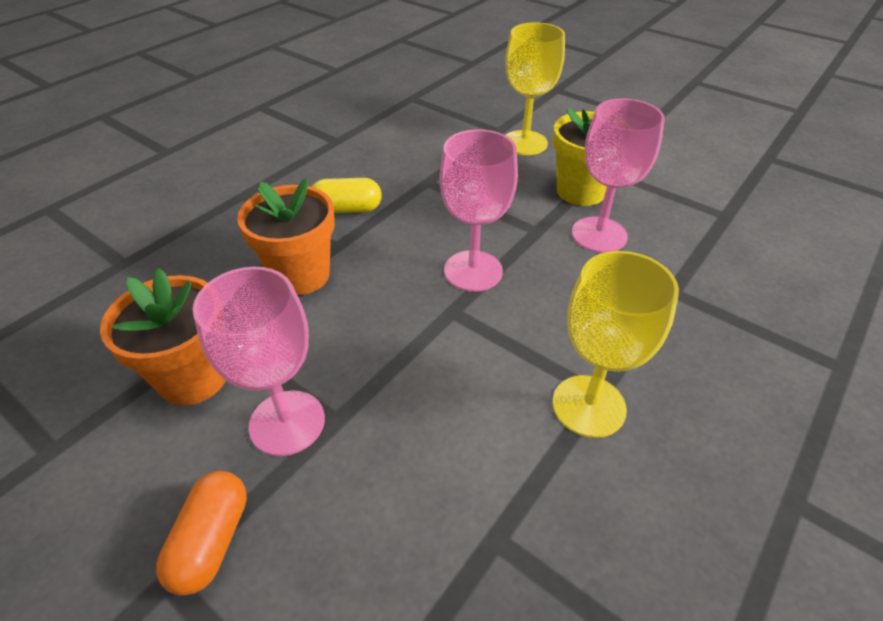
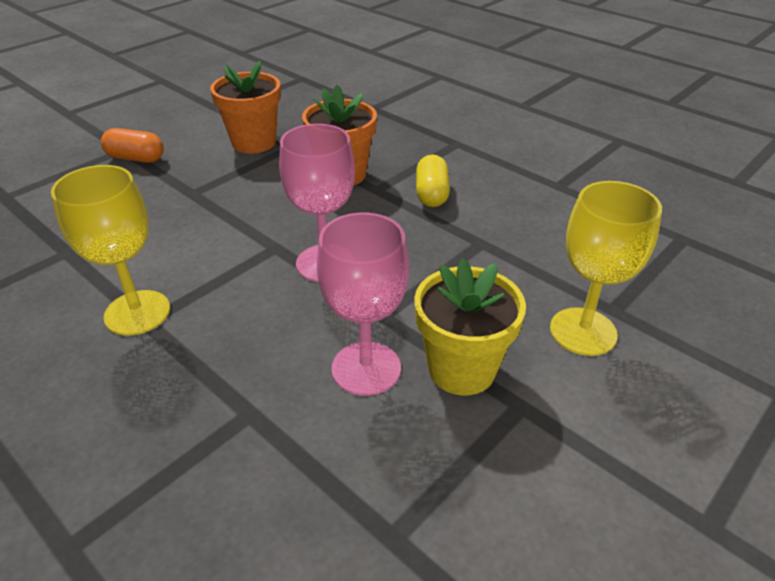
camera: 95 degrees right, 5 degrees down
(287, 422) = (200, 176): pink goblet -> none

